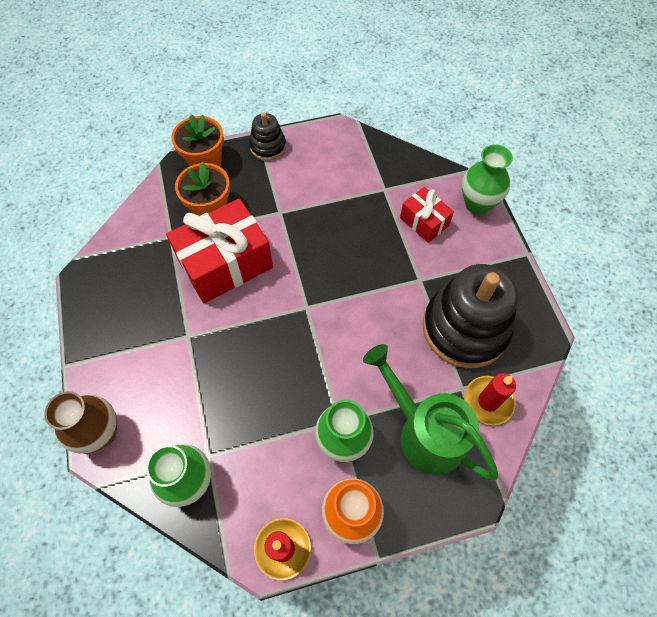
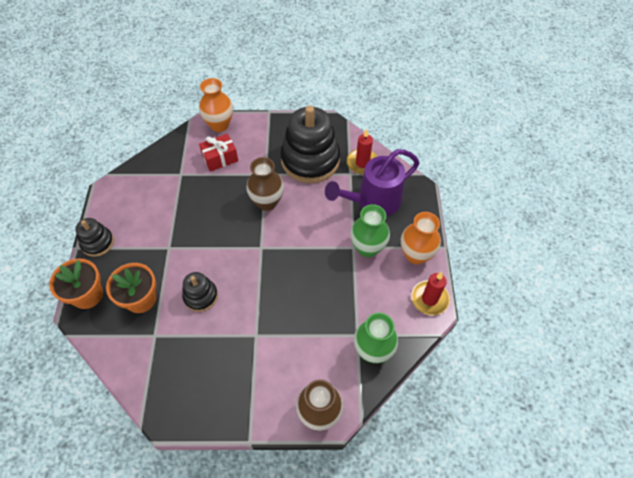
camera: 75 degrees left, 5 degrees down
(225, 264) = (200, 296): red gift -> black stacking toy
(375, 294) = (267, 202): none -> brown vase
(424, 432) = (373, 201): green watering can -> purple watering can
(477, 204) = (219, 125): green vase -> orange vase

